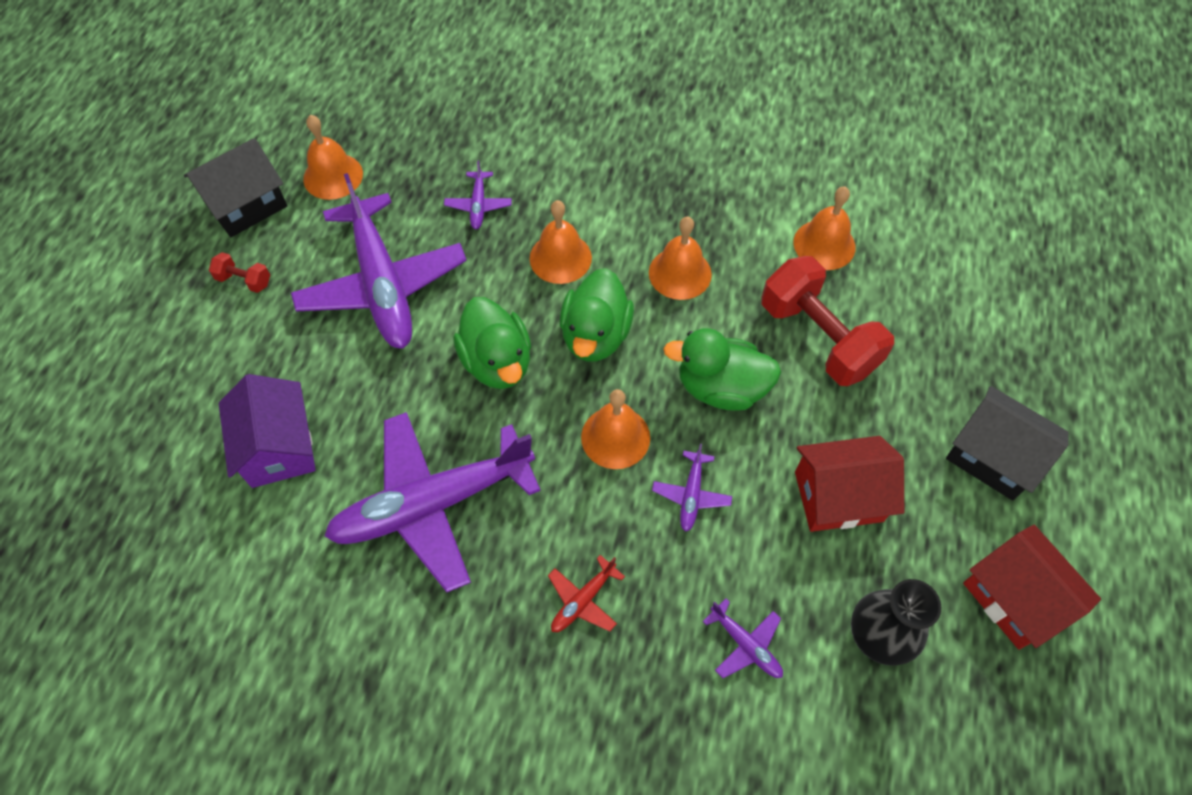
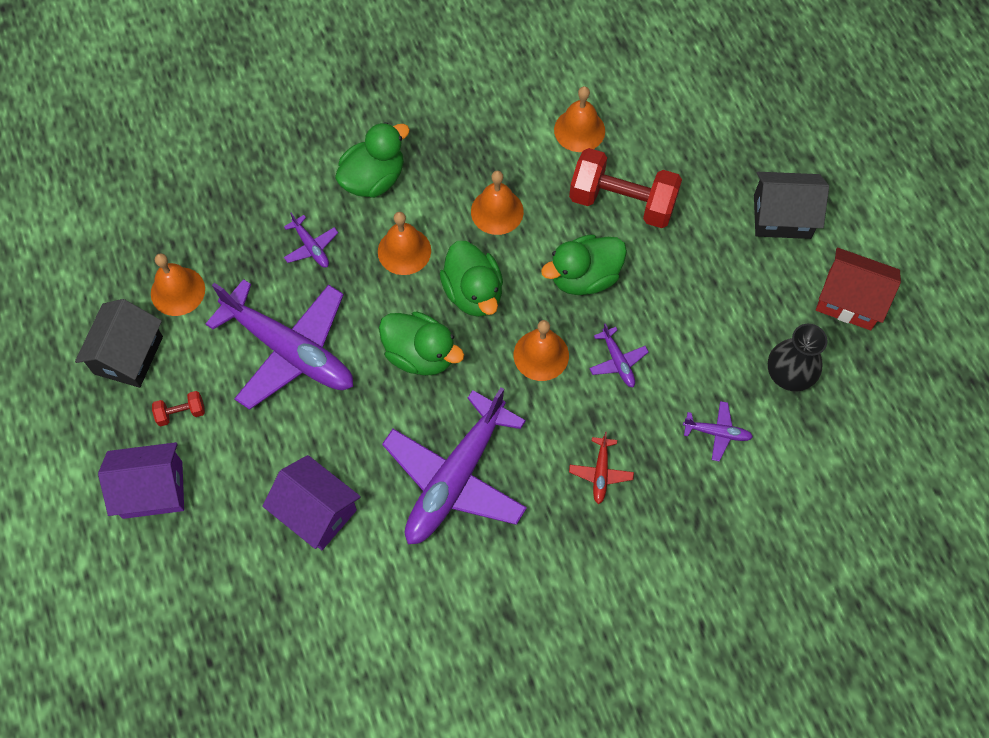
camera: 35 degrees left, 5 degrees up
(162, 331) = (152, 489): none -> purple house
(584, 179) = (374, 179): none -> green duck
(838, 496) = (708, 303): red house -> none

